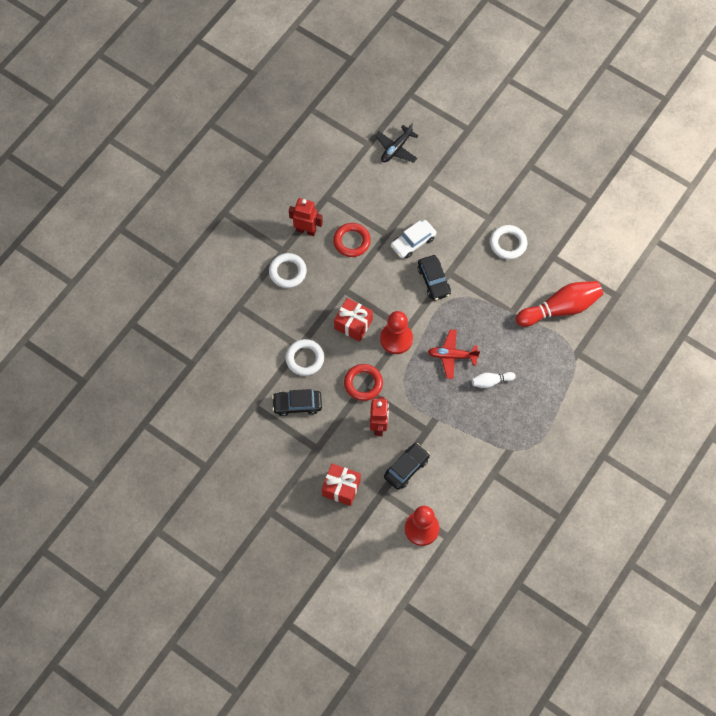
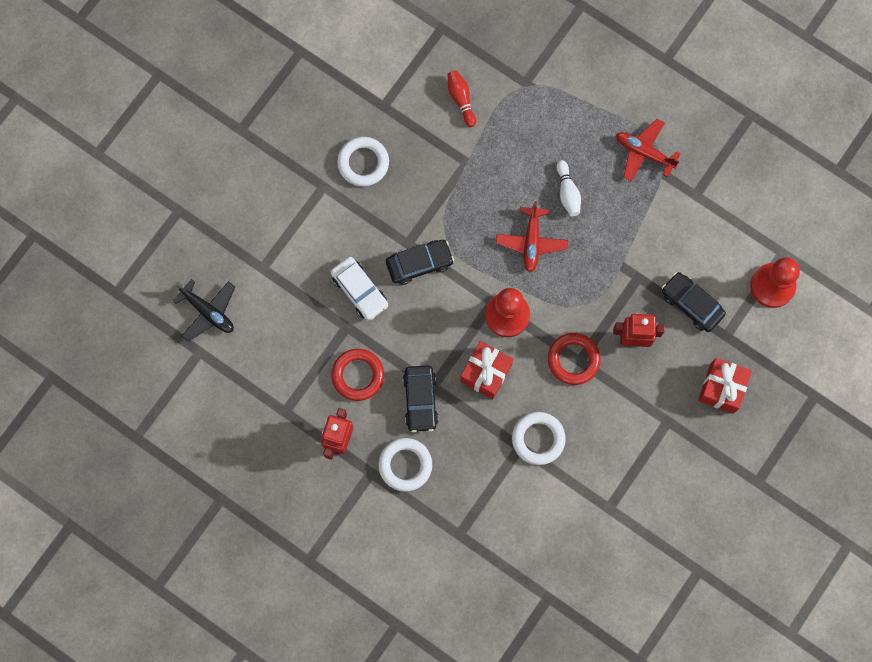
camera: 90 degrees left, 10 degrees up
(297, 404) = (606, 448): black car -> black car (420, 400)
(525, 437) = (644, 153): none -> red plane
(560, 308) = (461, 99): red bowling pin -> red bowling pin, size x0.49

